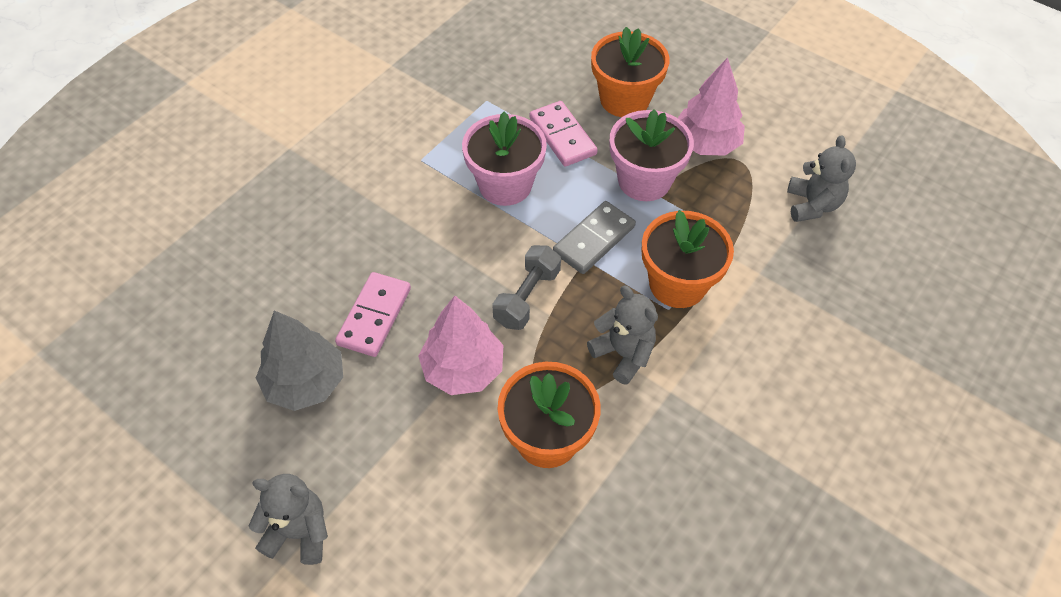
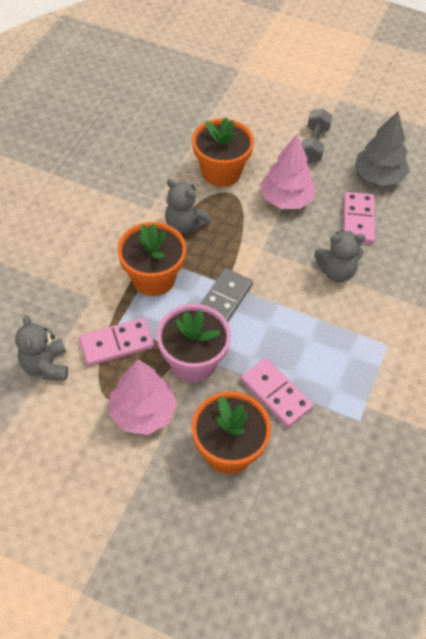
camera: 165 degrees right, 0 degrees up
(299, 532) = (338, 112): grey teddy bear -> grey teddy bear (336, 271)
(505, 185) = (308, 335): pink flower pot -> none
(527, 297) = (260, 249): grey dumbbell -> grey dumbbell (314, 145)
(730, 214) = (116, 344): none -> pink domino

